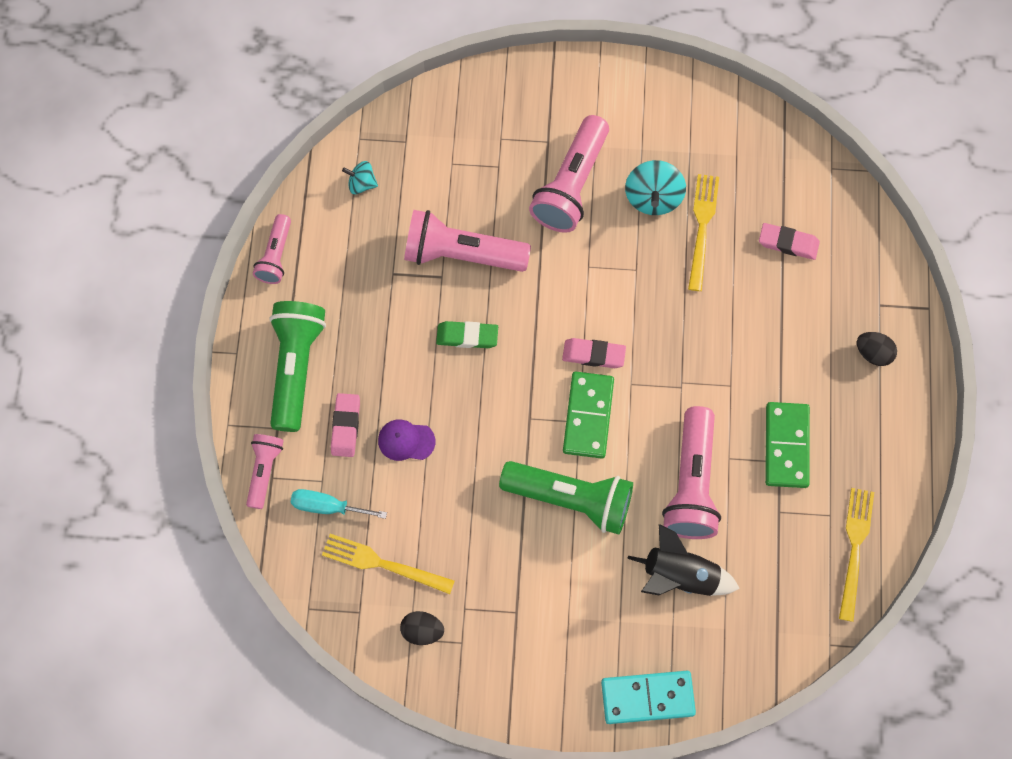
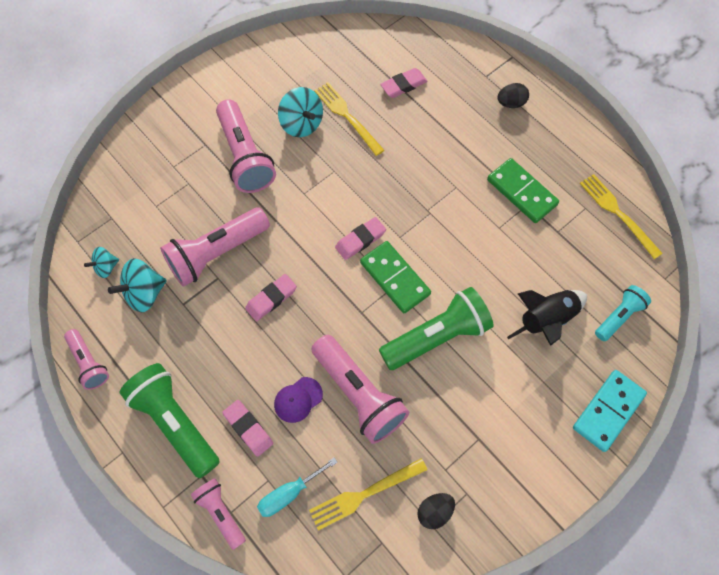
camera: 45 degrees left, 5 degrees down
(371, 235) = (144, 293): none -> turquoise spinning top
(467, 336) = (271, 299): green eraser -> pink eraser
(691, 483) = (494, 261): pink flashlight -> pink flashlight (359, 394)
(748, 634) = (619, 316): none -> turquoise flashlight

